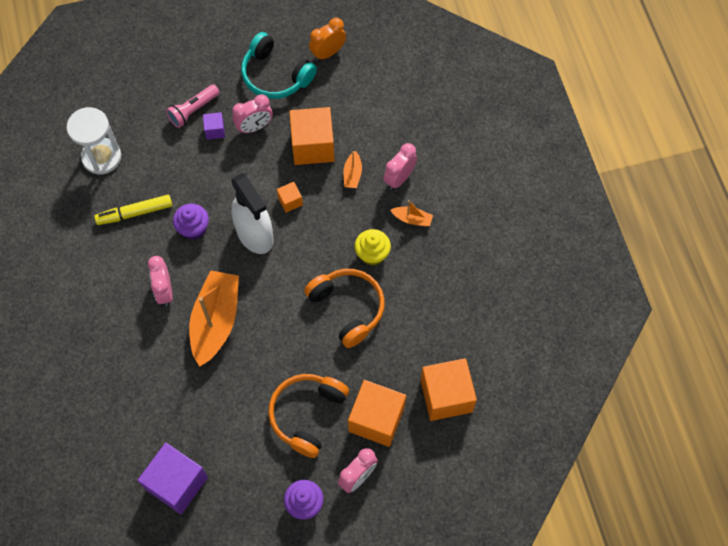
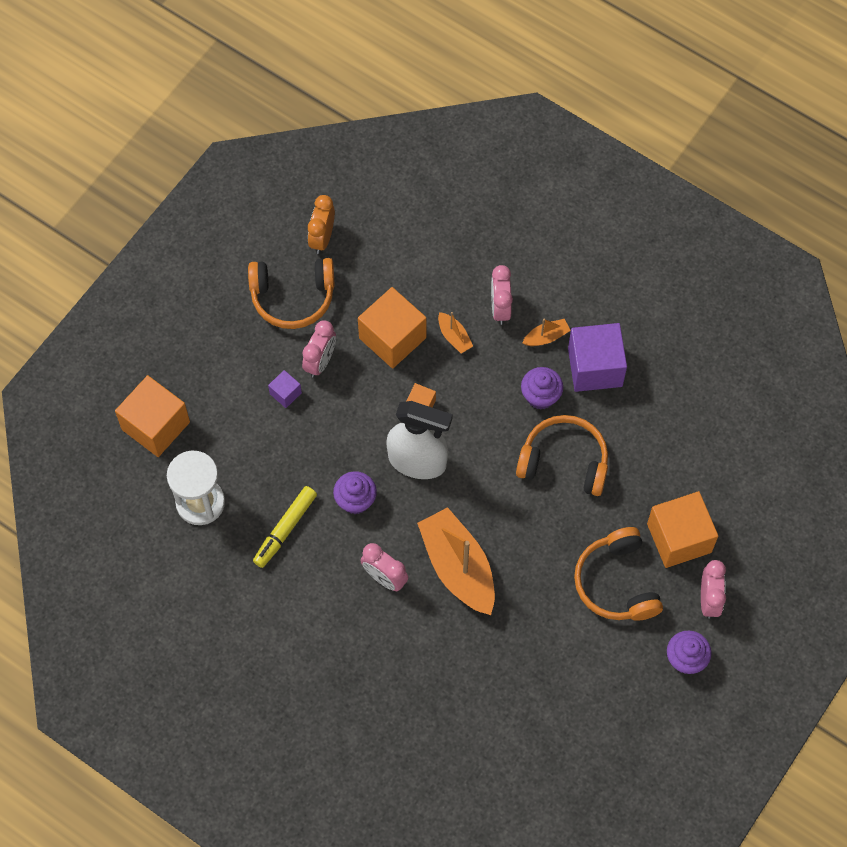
camera: 40 degrees left, 0 degrees up
(177, 483) = (560, 734): purple cube -> purple cube (595, 367)
(193, 110) = (246, 390): pink flashlight -> none
(275, 75) = (292, 297): turquoise headphones -> orange headphones
(372, 254) = (540, 396): yellow cupcake -> purple cupcake
(446, 396) = (718, 470): orange cube -> orange cube (155, 426)

